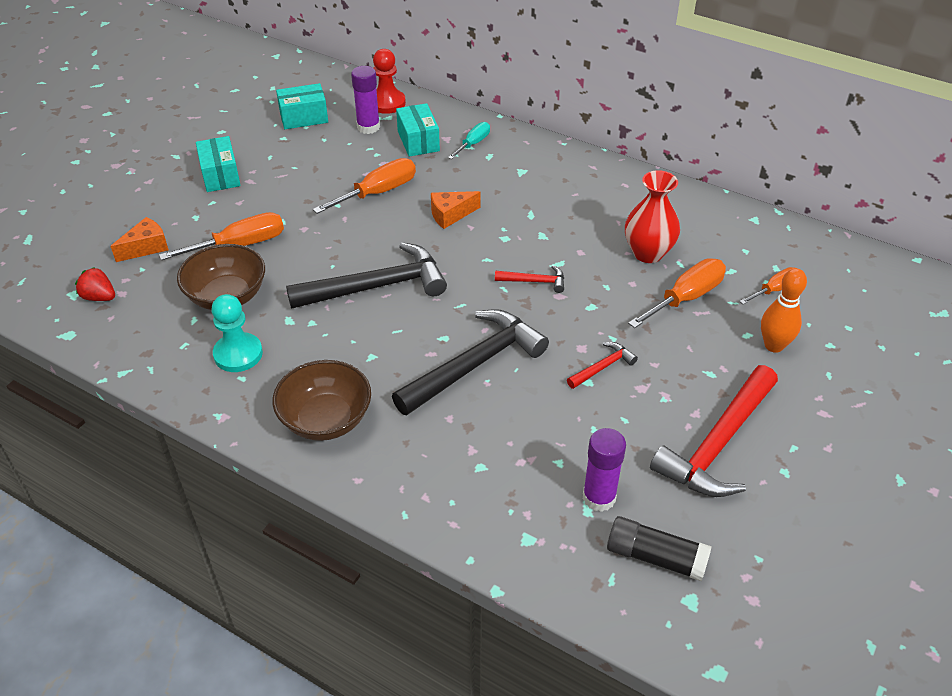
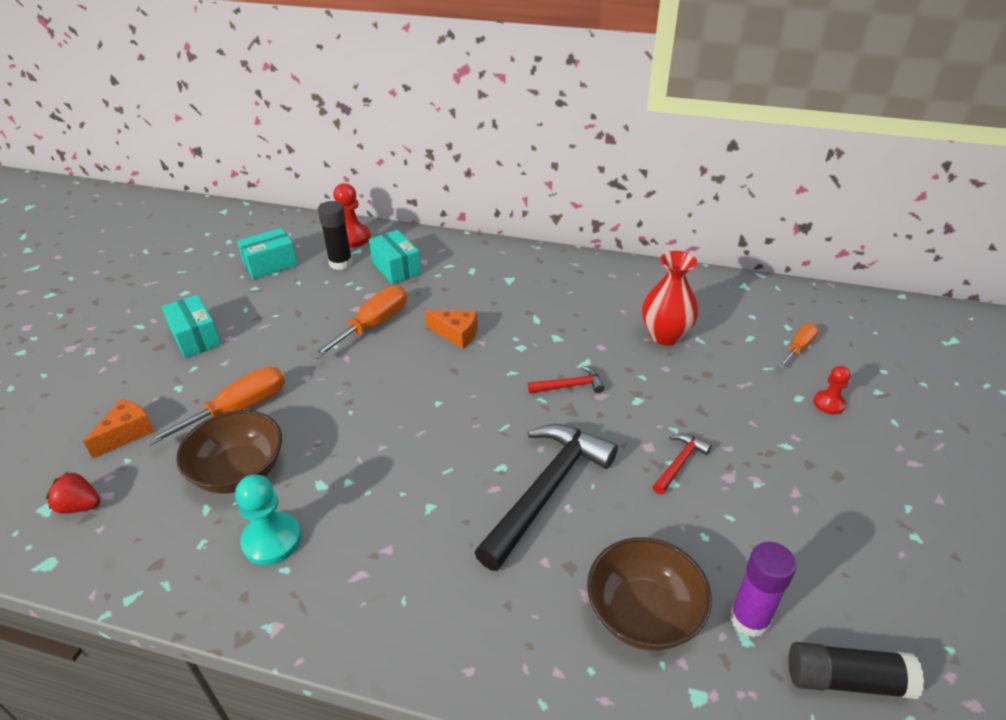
camera: 15 degrees left, 5 degrees down
(326, 419) = (403, 599): brown bowl -> brown bowl (643, 613)
(368, 127) = (341, 263): purple glue stick -> black glue stick
(376, 287) = (407, 425): black hammer -> none
(450, 215) = (456, 334): orange cheese -> orange cheese turned 120 degrees counterclockwise
(473, 143) = (452, 261): turquoise screwdriver -> none
(686, 298) = (723, 372): orange screwdriver -> none
(718, 444) = (835, 522): red hammer -> none
(773, 345) = (829, 403): orange bowling pin -> red pawn

